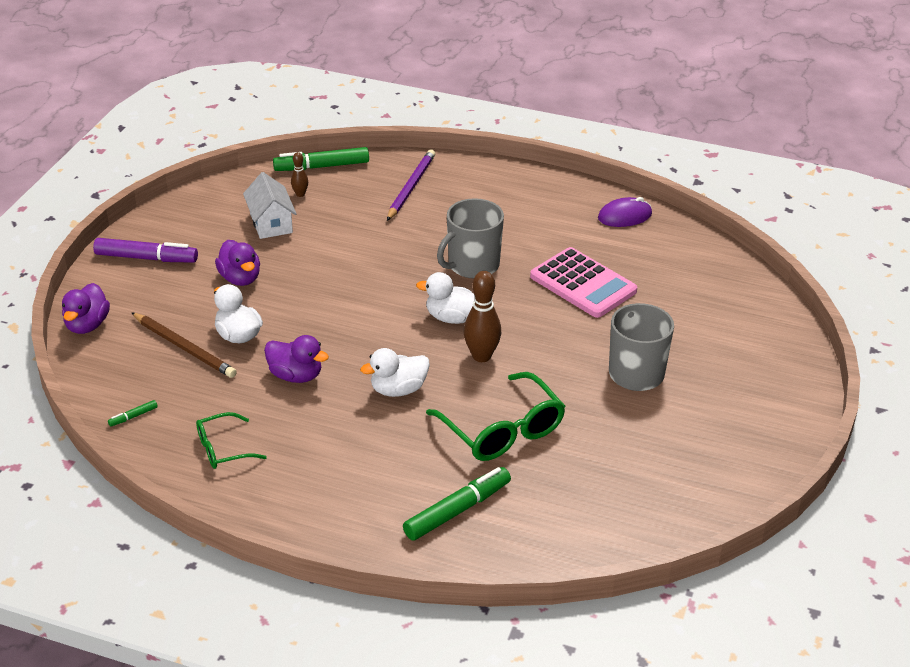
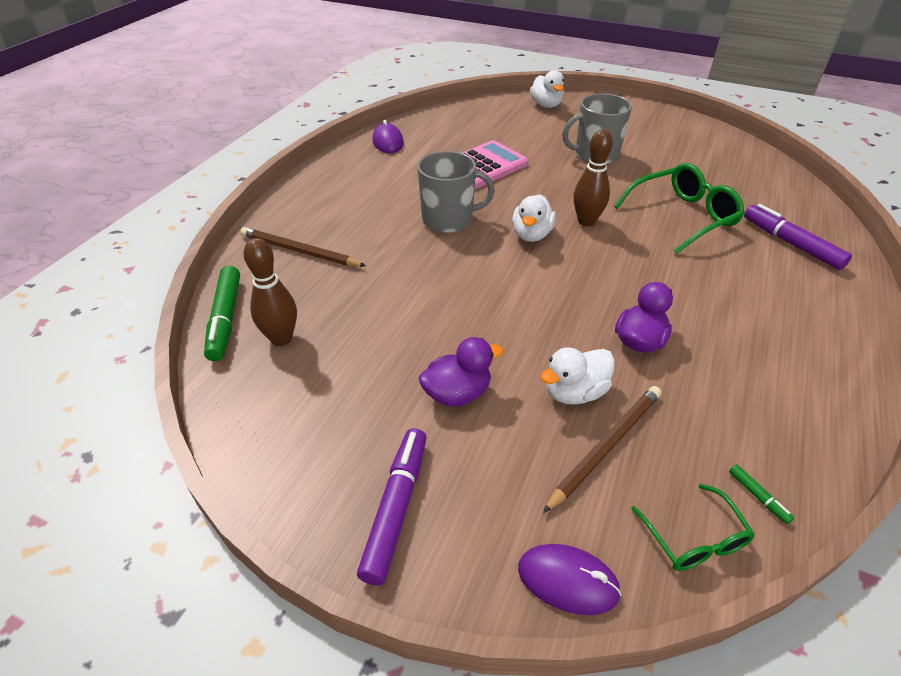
camera: 85 degrees left, 5 degrees up
(87, 325) = (568, 580): purple duck -> purple mouse
(223, 449) = (781, 400): green glasses -> green glasses (694, 539)
(271, 223) = (339, 365): white house -> none
(300, 194) = (281, 338): brown bowling pin -> brown bowling pin, size x1.87
(398, 389) = (644, 270): white duck -> white duck (546, 105)
(411, 187) = (299, 251): purple pencil -> brown pencil
(457, 510) = (791, 244): green marker -> purple marker
(472, 265) = (449, 219): grey mug -> grey mug turned 60 degrees counterclockwise

